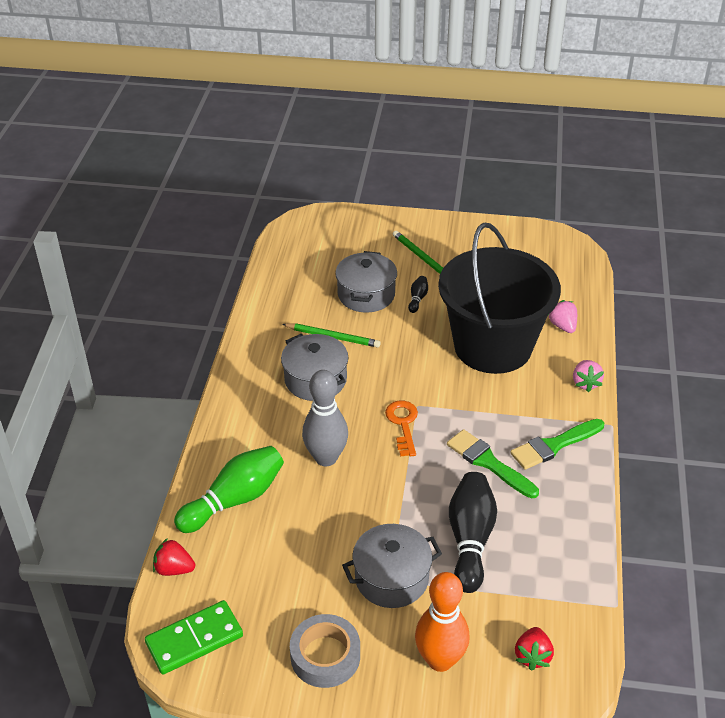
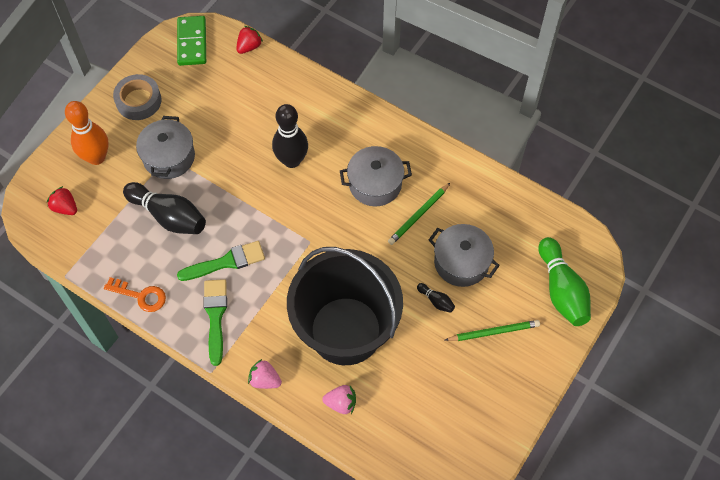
camera: 115 degrees right, 20 degrees up
(235, 500) = (285, 95): green bowling pin -> green bowling pin (561, 290)
(326, 458) = (292, 160): grey bowling pin -> black bowling pin
(403, 424) = (296, 223): orange key -> orange key (141, 296)

